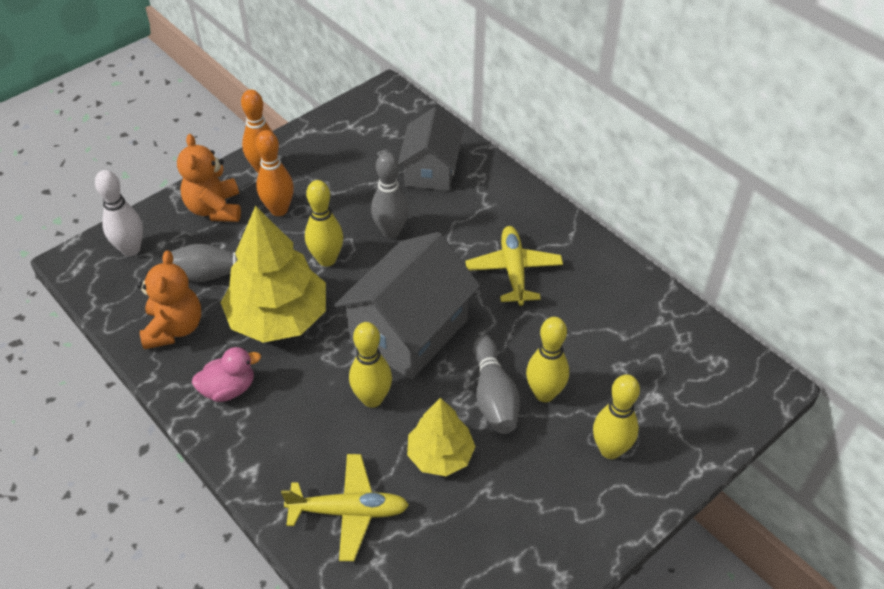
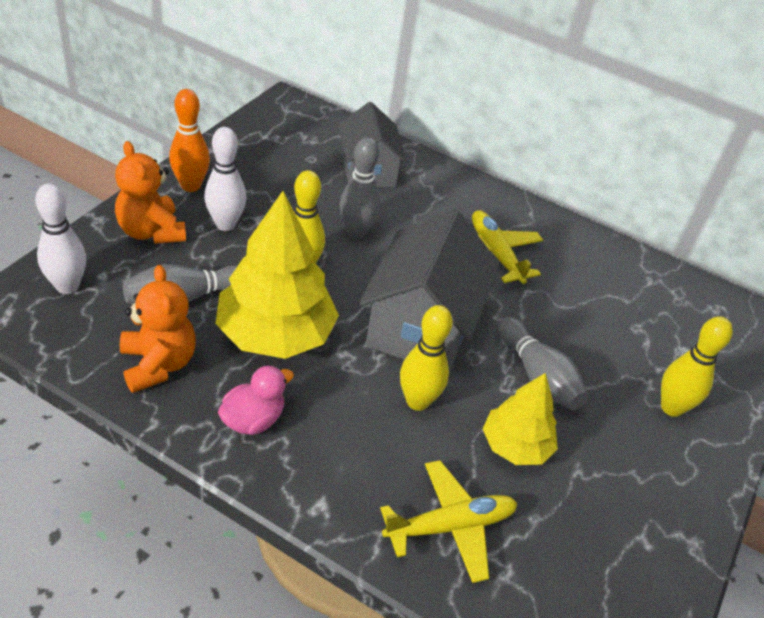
camera: 25 degrees left, 5 degrees down
(279, 210) = (225, 224): orange bowling pin -> white bowling pin
(544, 393) = (584, 365): yellow bowling pin -> none

